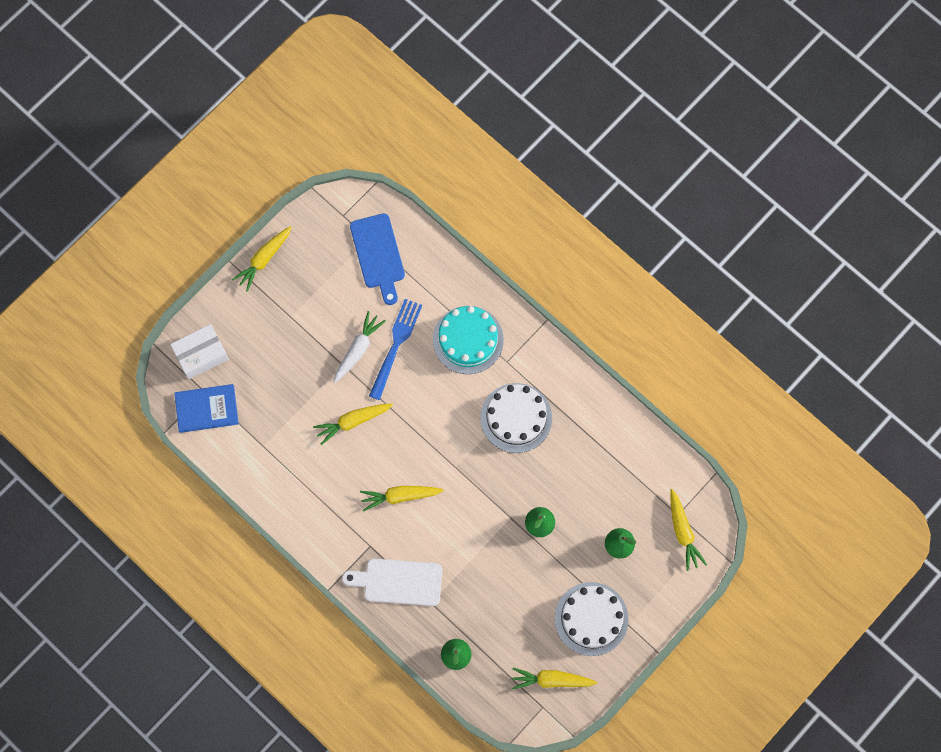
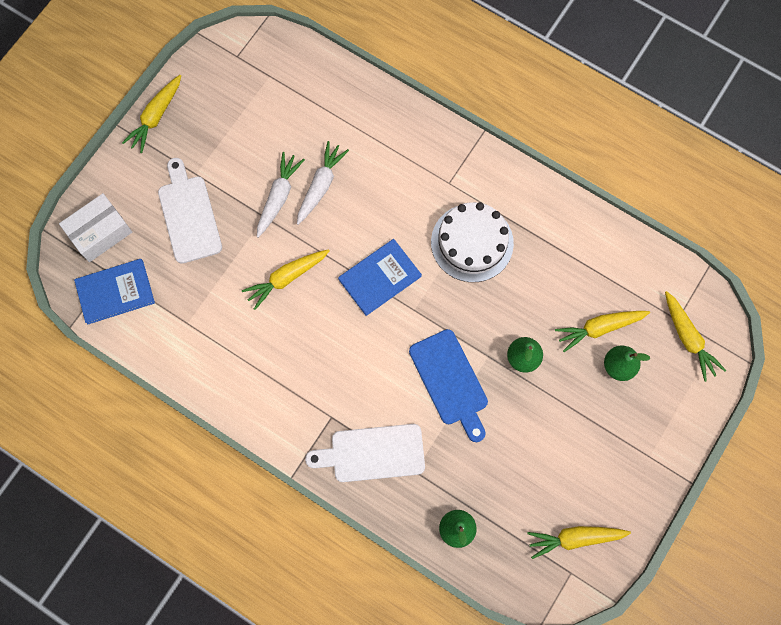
camera: 10 degrees left, 0 degrees up
(278, 352) = (189, 215): none -> white cutting board
(378, 255) = (284, 91): blue cutting board -> blue cutting board (450, 381)
(395, 345) = (320, 186): blue fork -> white carrot
(400, 496) = (356, 353): yellow carrot -> yellow carrot (599, 328)
(431, 435) = (380, 278): none -> blue book
(468, 340) = (401, 166): turquoise cake -> none
(591, 619) = (605, 457): white cake -> none

